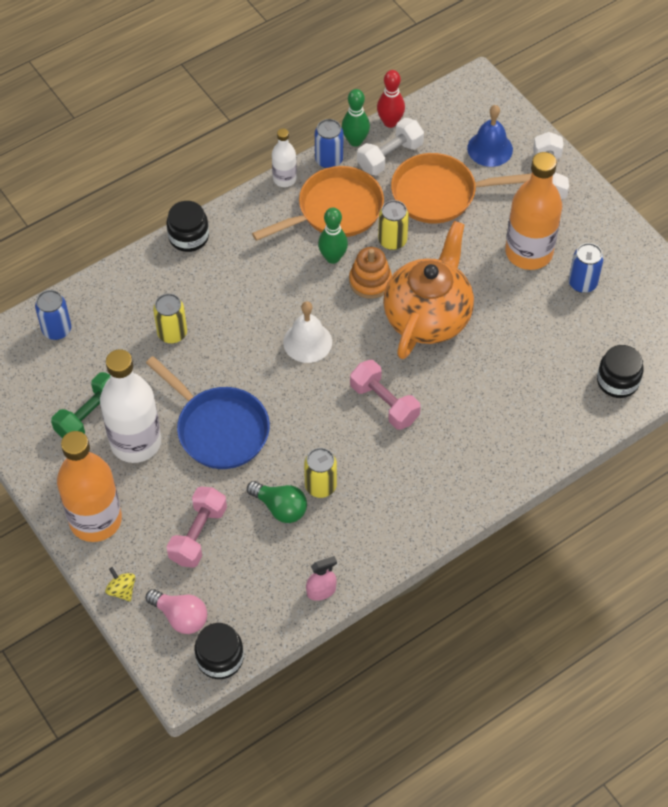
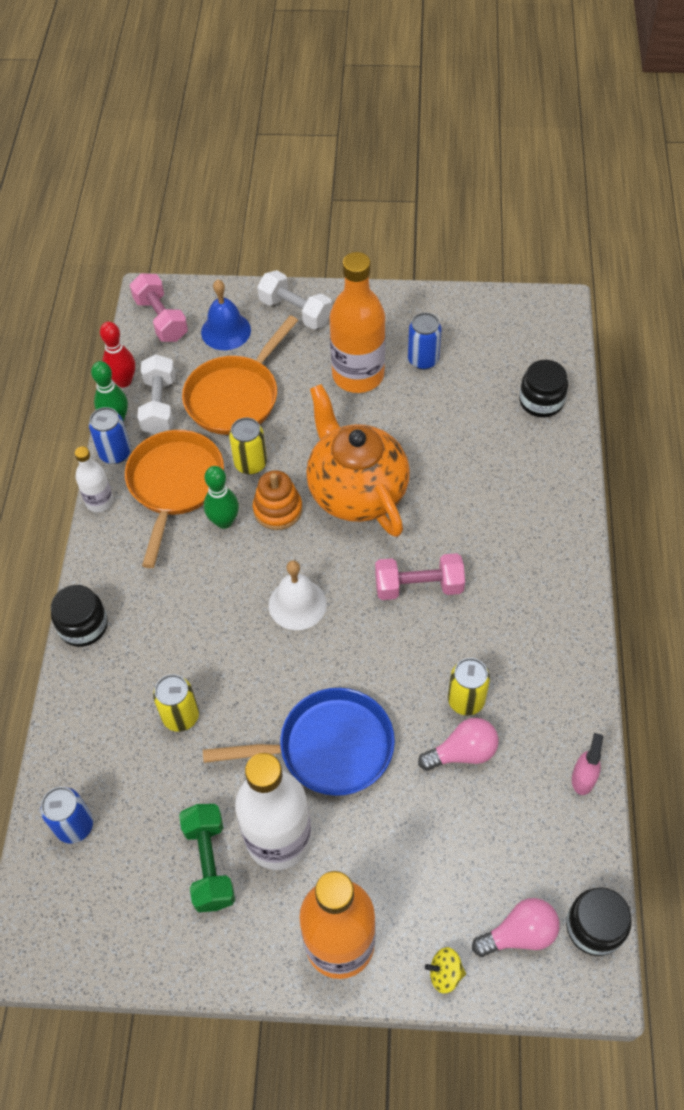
camera: 50 degrees left, 0 degrees up
(198, 534) = (435, 851): pink dumbbell -> pink dumbbell (161, 319)
(280, 507) = (462, 752): green light bulb -> pink light bulb

